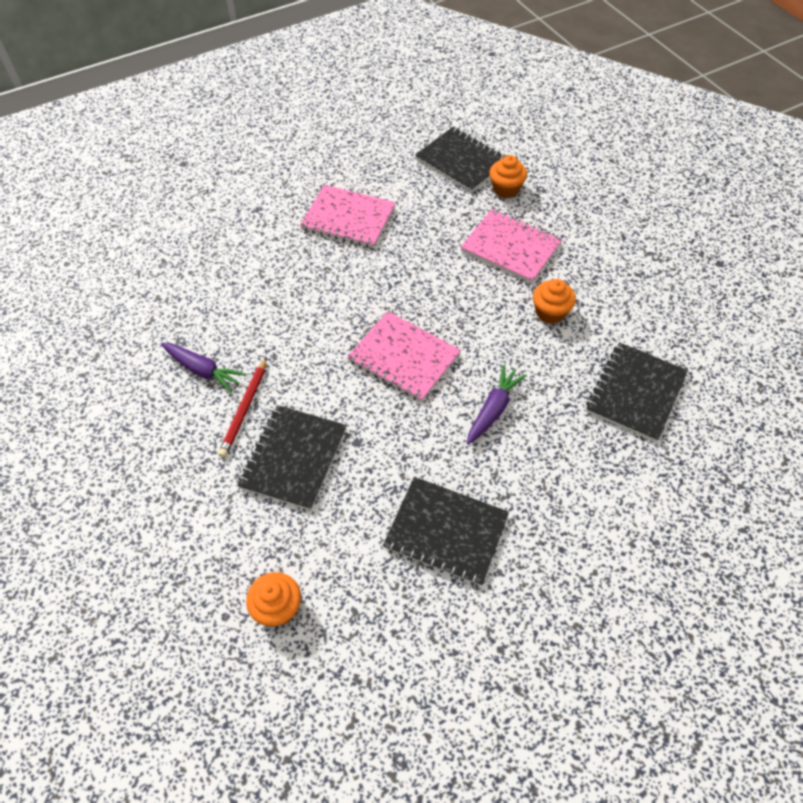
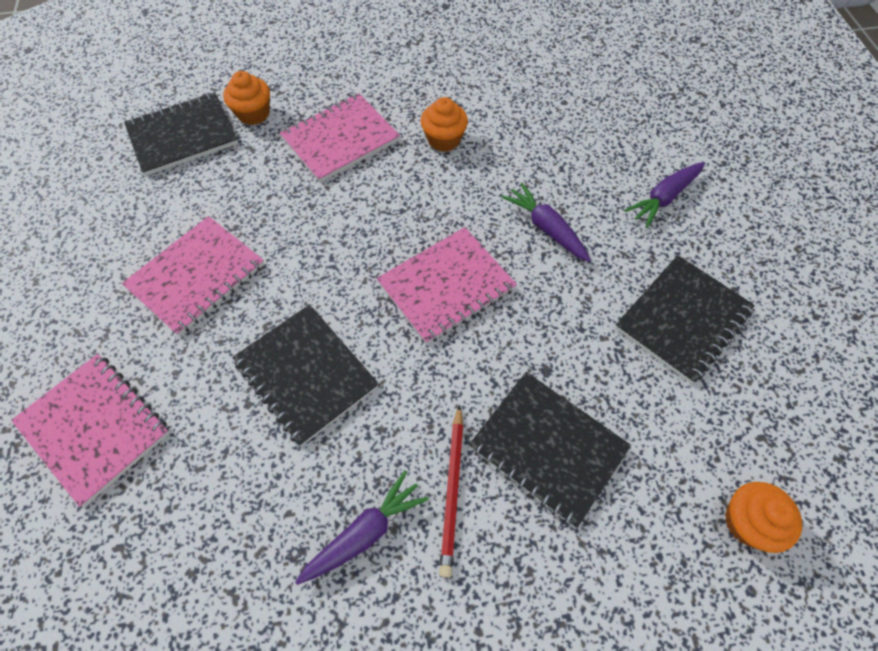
camera: 70 degrees left, 5 degrees up
(227, 219) = (94, 428): none -> pink notebook
(244, 409) = (452, 490): red pencil -> red pencil turned 60 degrees clockwise
(577, 494) = (664, 198): none -> purple carrot
(635, 393) = (566, 115): black notebook -> black notebook (306, 374)

